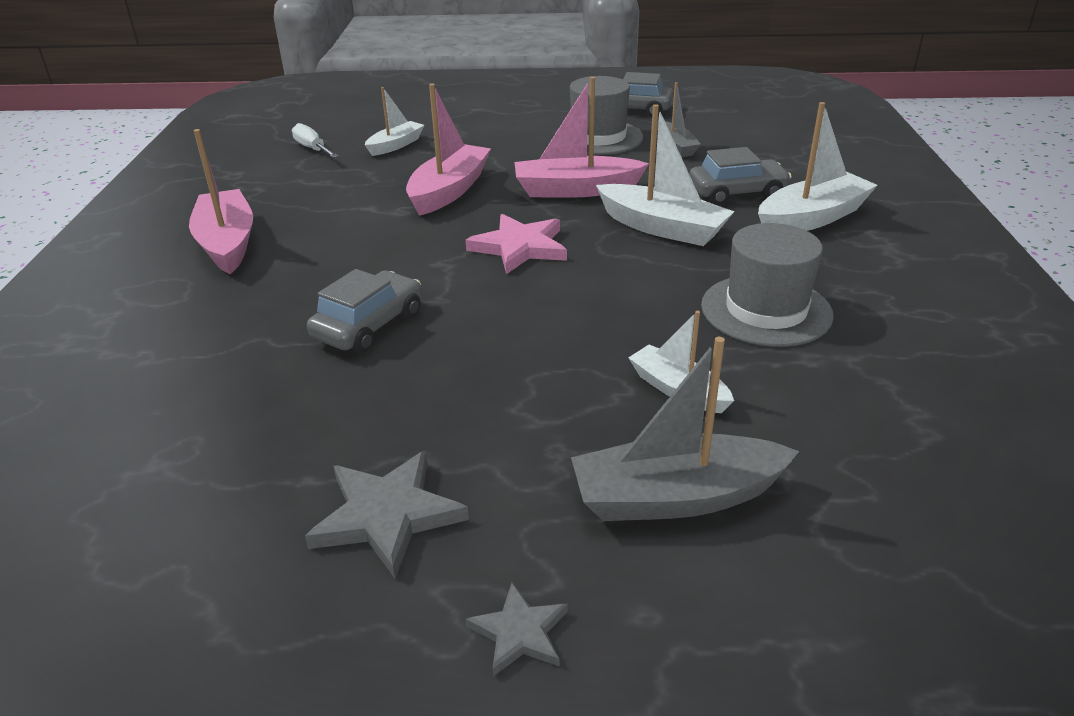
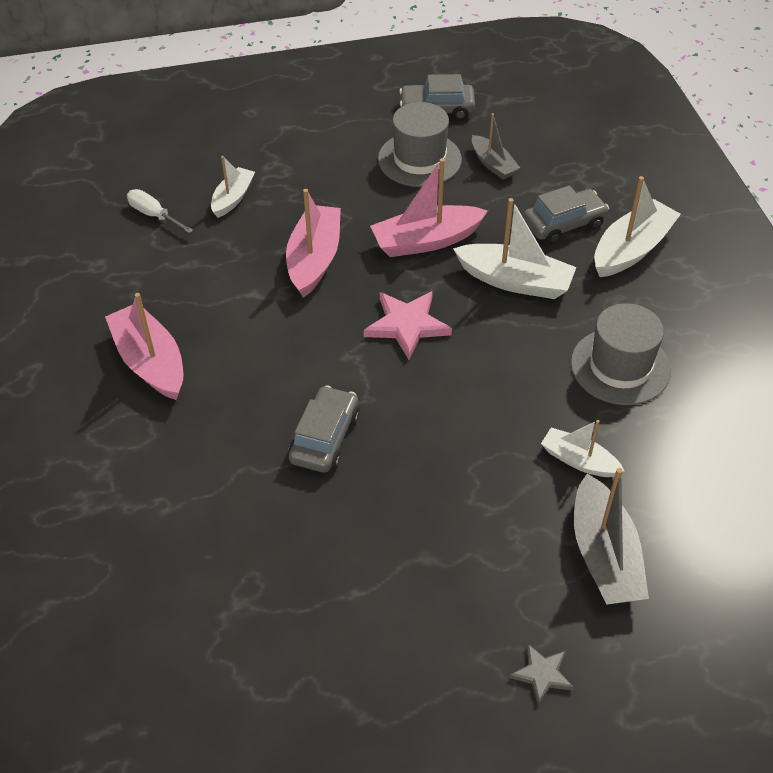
camera: 15 degrees left, 15 degrees up
(387, 515) = (424, 609): grey star -> none
(676, 497) = (604, 555): grey boat -> grey boat turned 75 degrees counterclockwise

